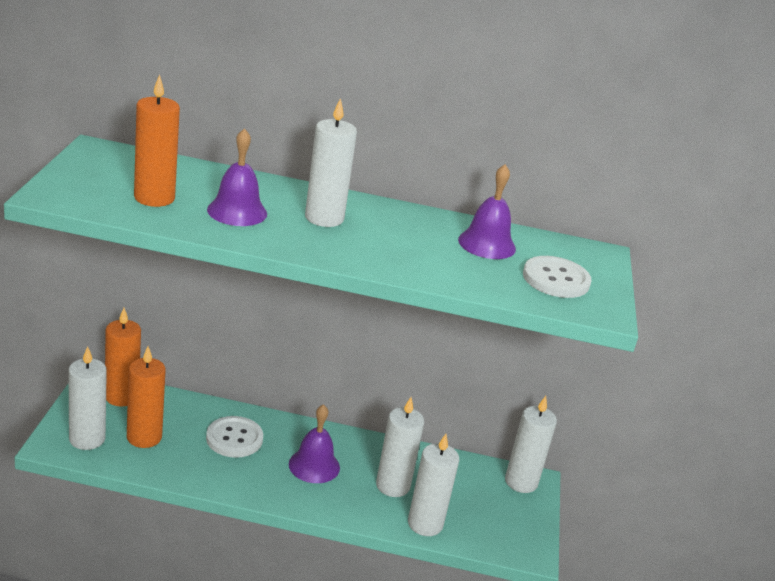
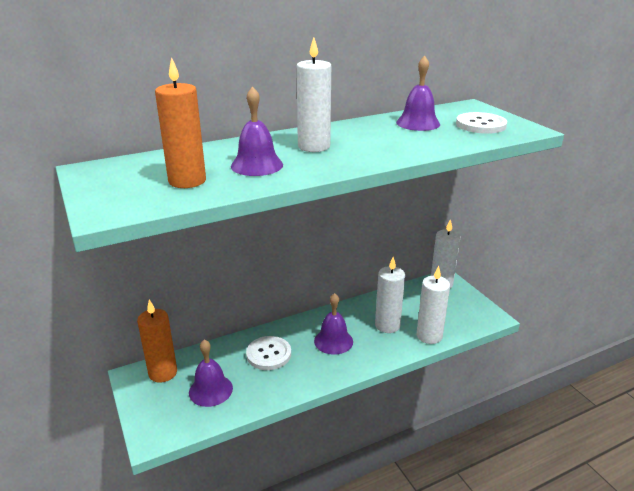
camera: 30 degrees left, 0 degrees up
(87, 439) = (172, 417): white candle -> none
(144, 437) = (210, 390): orange candle -> purple bell

